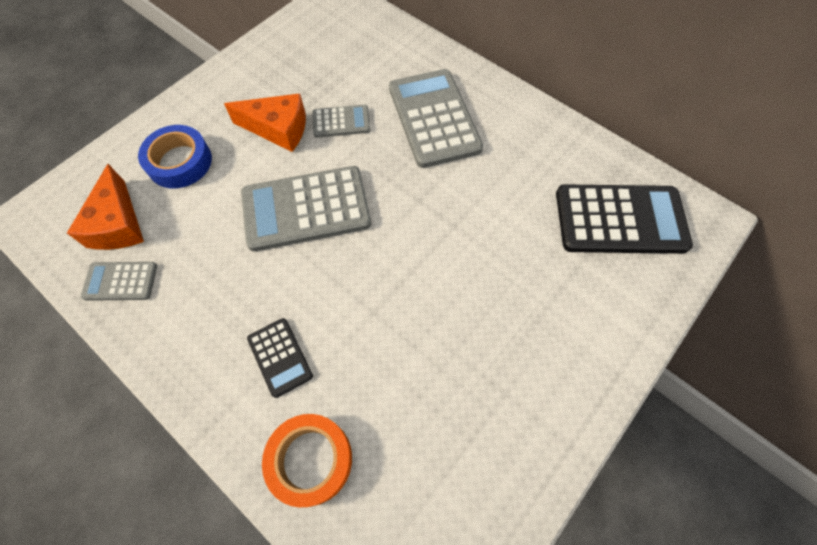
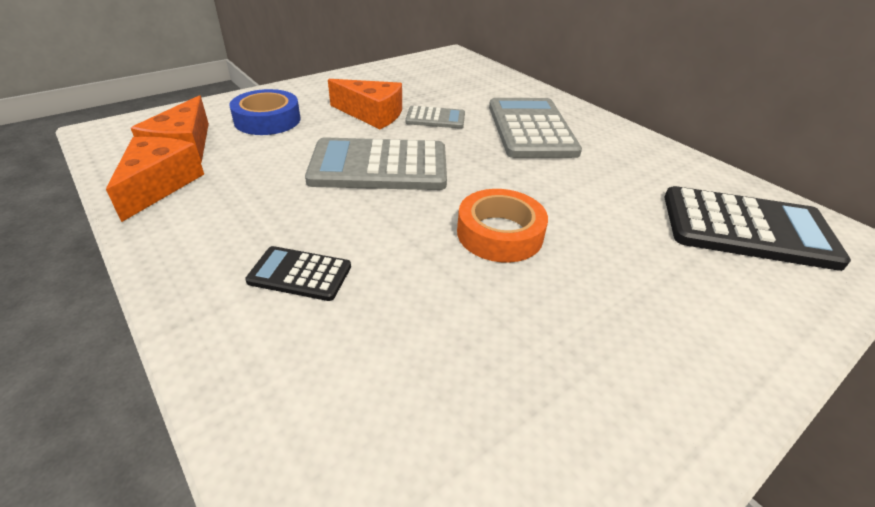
camera: 10 degrees right, 25 degrees down
(120, 281) = (159, 185): grey calculator -> orange cheese
(280, 357) = (300, 274): black calculator -> black calculator turned 120 degrees clockwise
(310, 460) = (293, 386): orange tape -> orange tape (499, 233)

